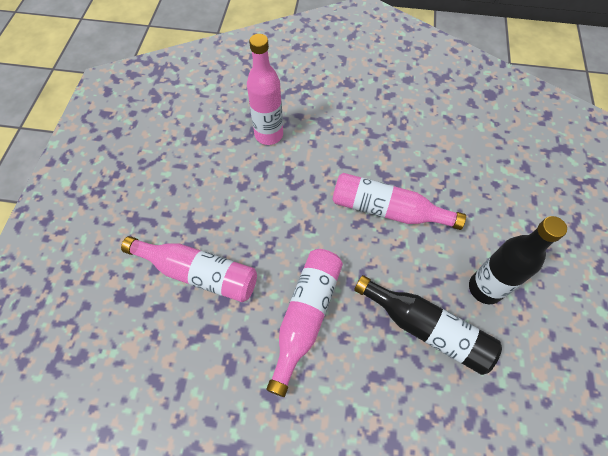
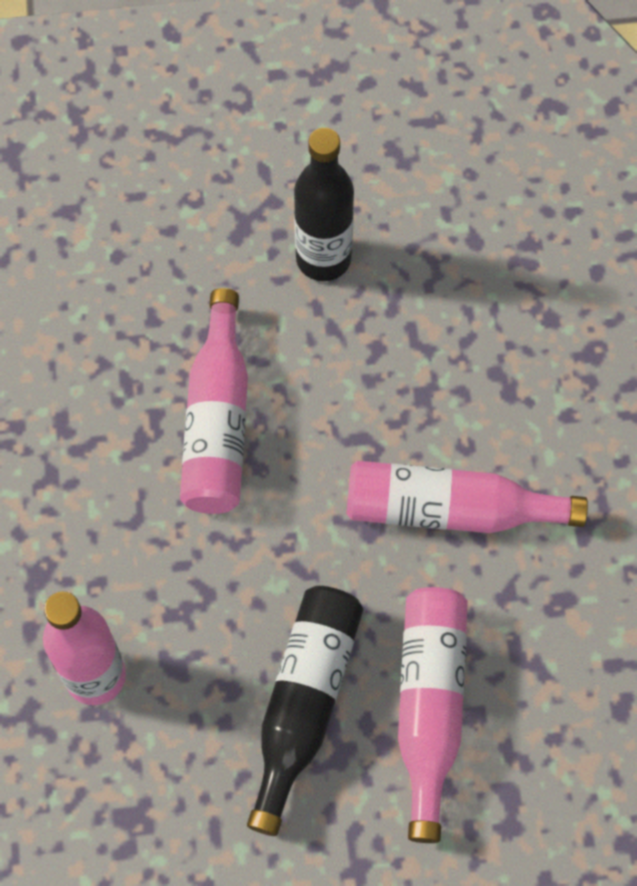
camera: 105 degrees left, 5 degrees up
(427, 328) = (414, 332): black bottle -> black bottle (304, 702)

